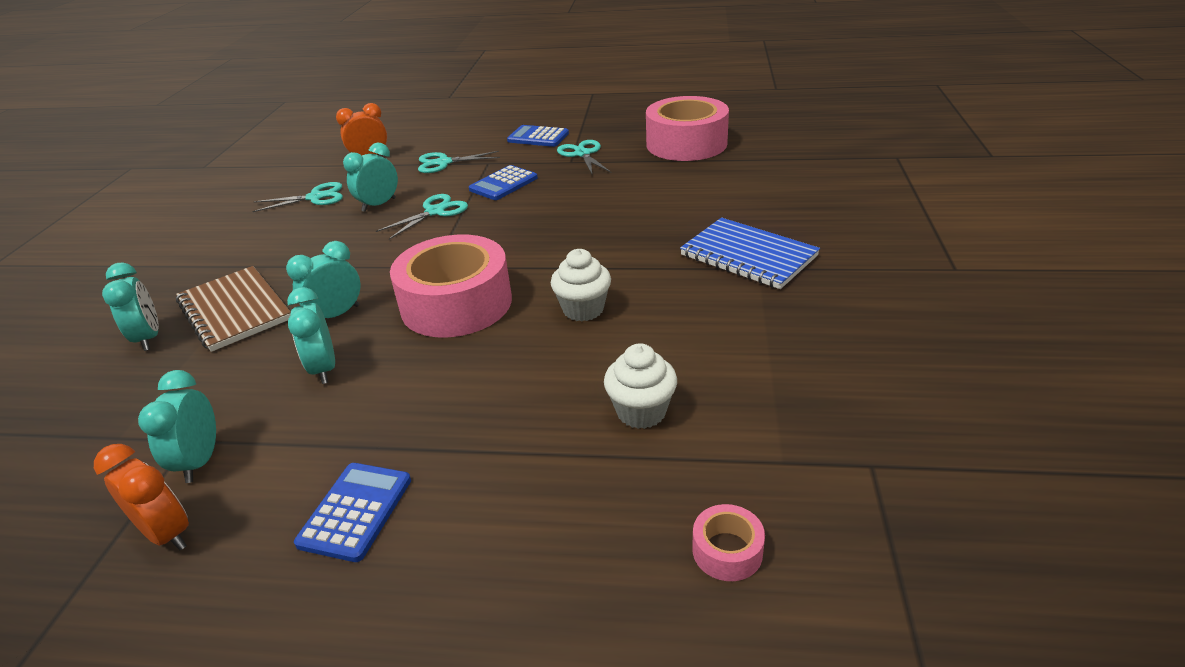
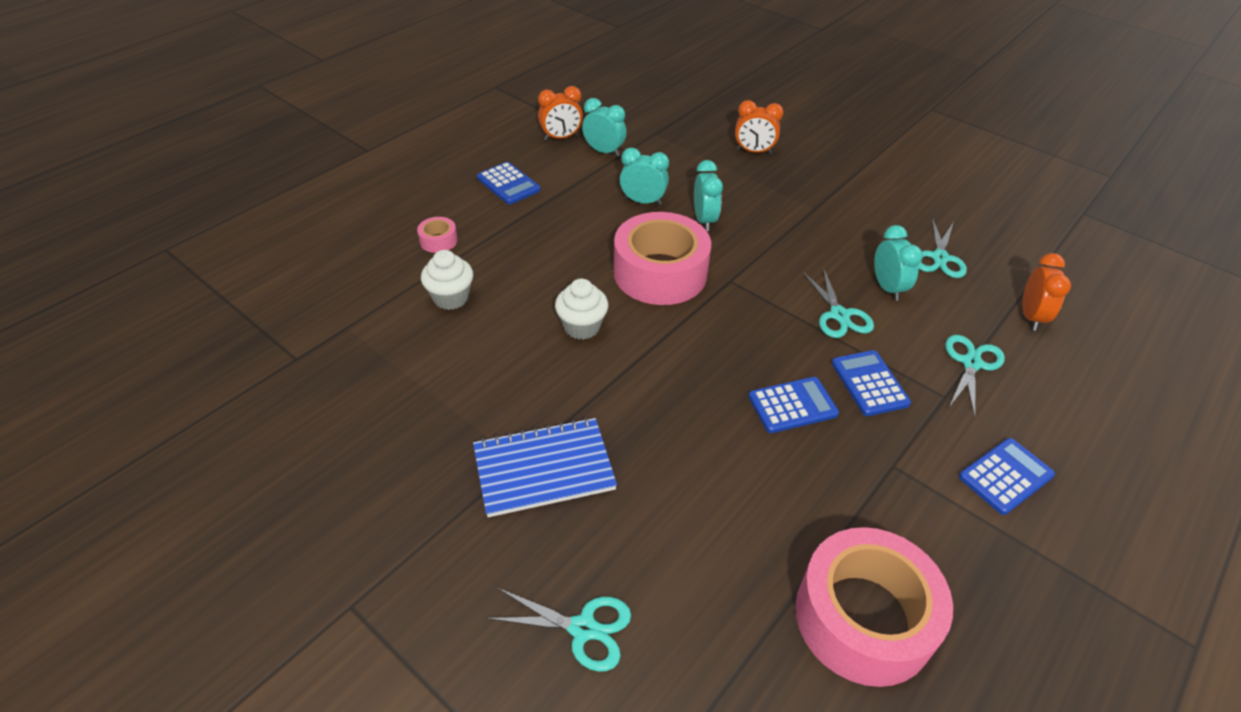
camera: 120 degrees right, 10 degrees up
(149, 338) = (753, 151): turquoise clock -> orange clock
(235, 310) = (756, 184): brown notebook -> none
(559, 199) = (792, 405): none -> blue calculator
(582, 154) = (909, 488): turquoise scissors -> turquoise scissors (583, 628)
(727, 551) = (334, 275): pink tape -> pink tape (438, 241)

